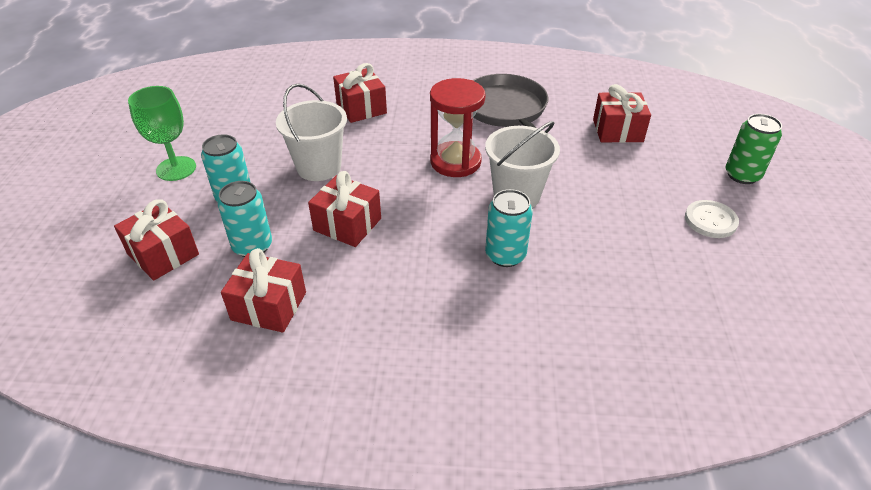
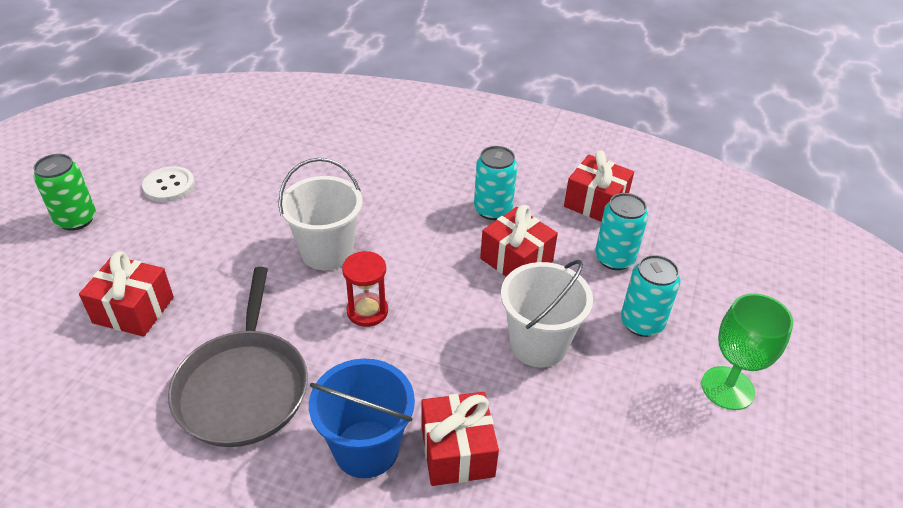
camera: 165 degrees left, 0 degrees up
(163, 254) = (704, 270): red gift -> none
(415, 100) = (366, 449): none -> blue bucket
(455, 162) = (367, 311): red hourglass -> red hourglass, size x0.64
(505, 255) = (378, 198): turquoise can -> turquoise can (492, 210)

